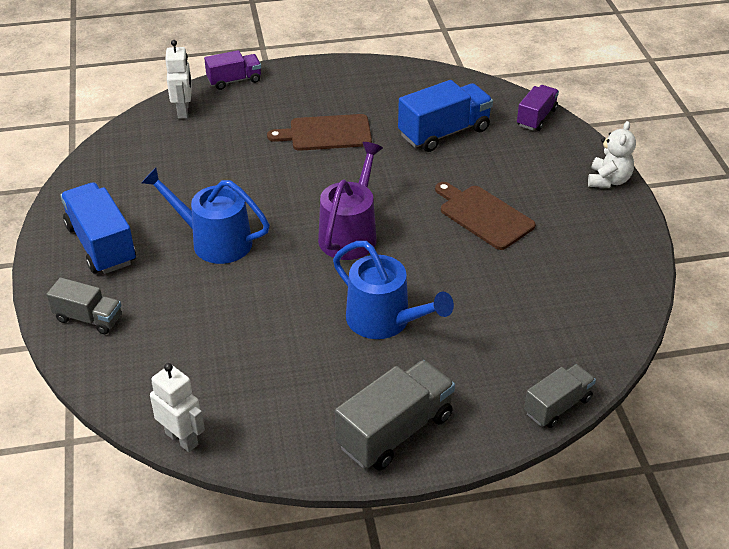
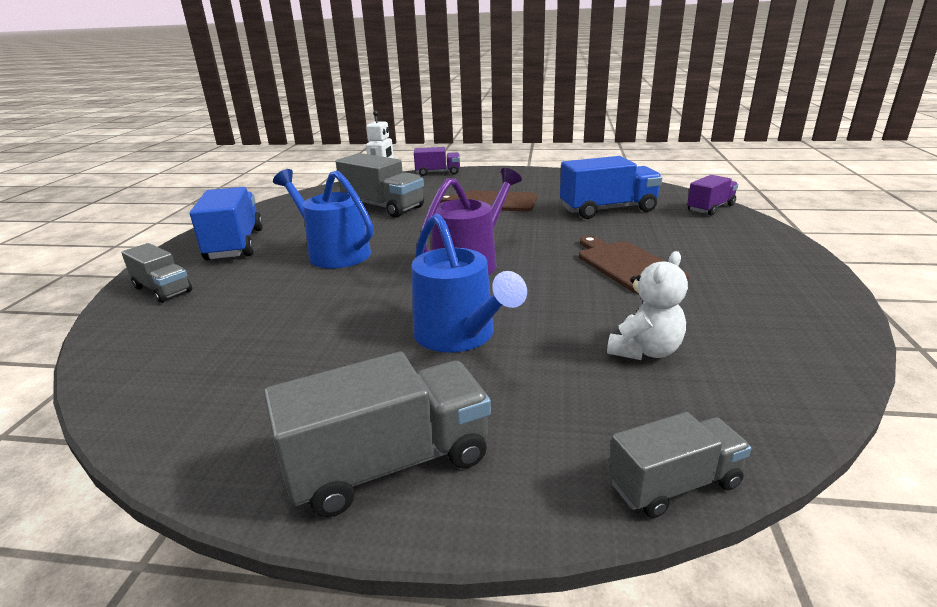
camera: 20 degrees right, 15 degrees down
(182, 439) = (118, 411): white robot -> none
(213, 158) = (383, 207): none -> grey truck
(608, 180) = (791, 254): white teddy bear -> white teddy bear (645, 351)

